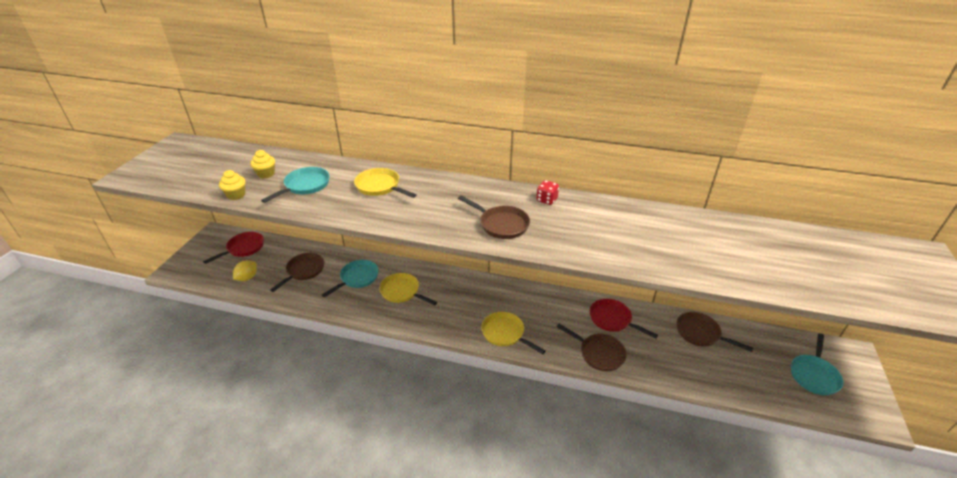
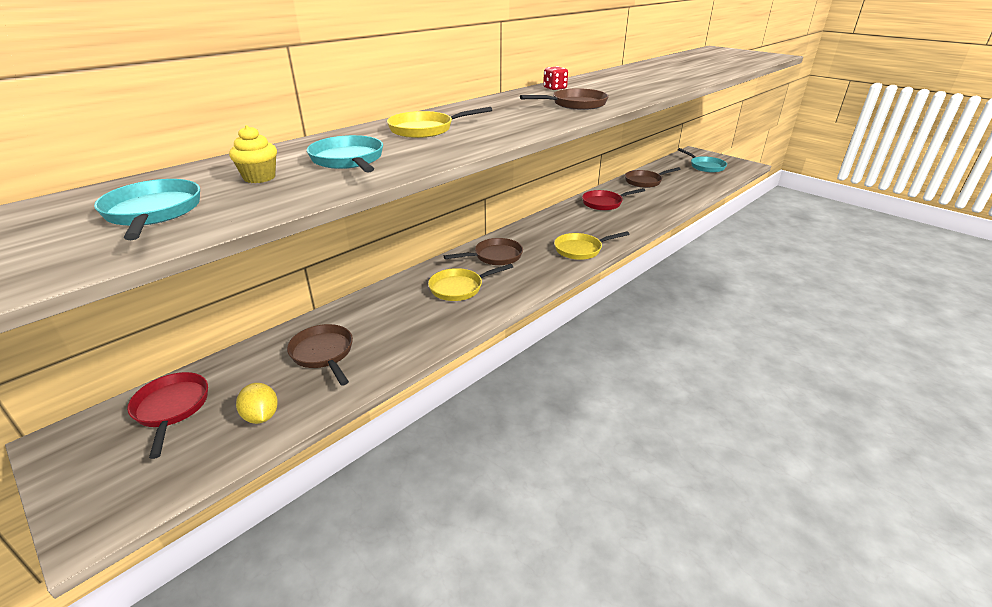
camera: 60 degrees left, 5 degrees down
(236, 195) = (285, 202): yellow cupcake -> none
(357, 278) = (397, 312): turquoise pan -> turquoise pan (153, 213)
(599, 353) = (638, 219): brown pan -> brown pan (495, 256)

